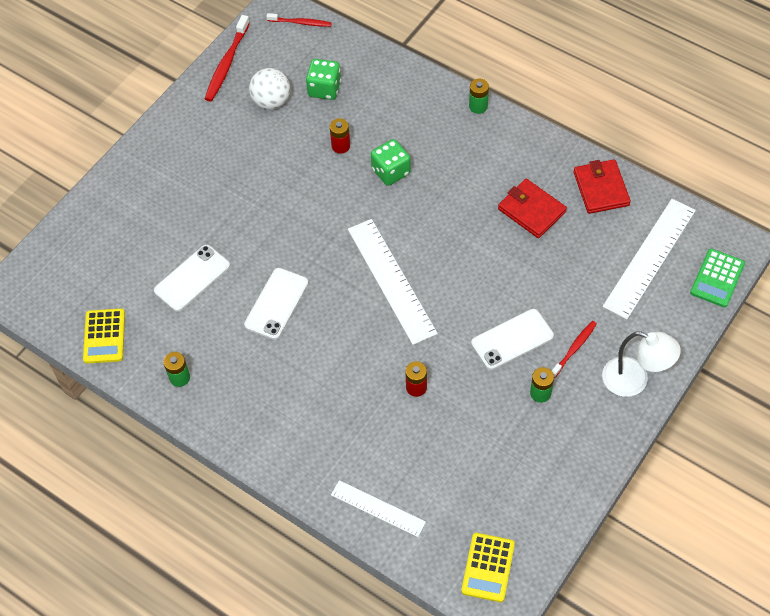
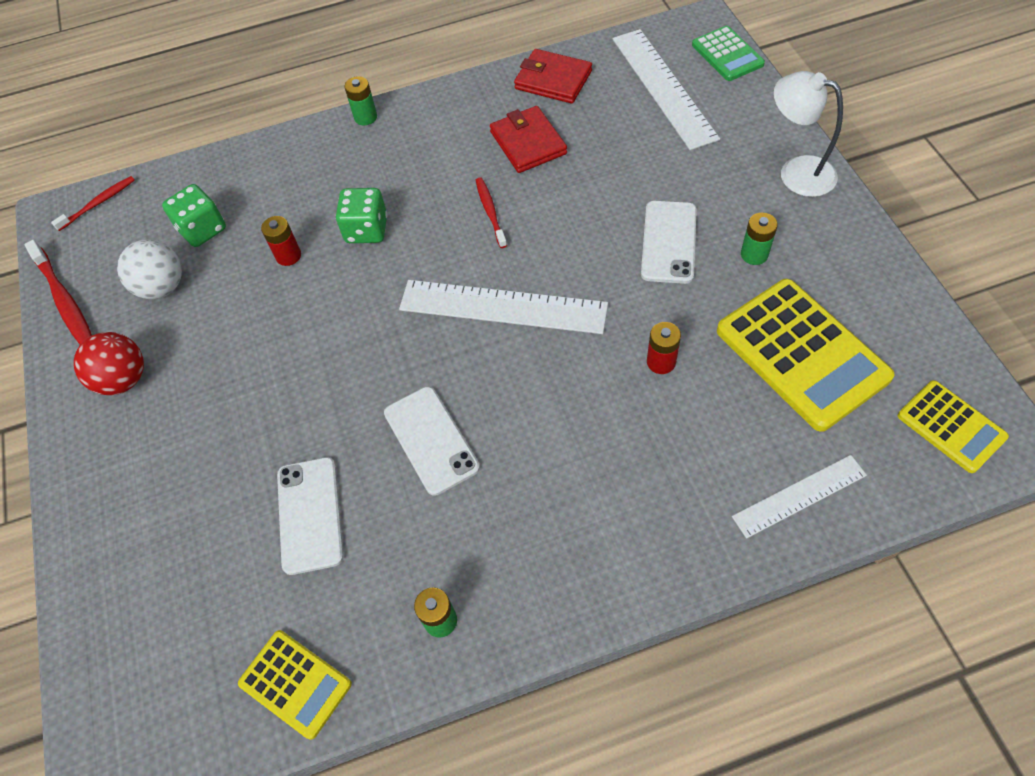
camera: 50 degrees left, 0 degrees up
(202, 132) = (124, 379): none -> red ball
(481, 460) = (801, 354): none -> yellow calculator
(531, 210) = (528, 143): red wallet -> red wallet turned 75 degrees clockwise
(574, 348) = (721, 197): red toothbrush -> red toothbrush (490, 211)
(634, 381) = (796, 172): white lamp -> white lamp turned 120 degrees counterclockwise

